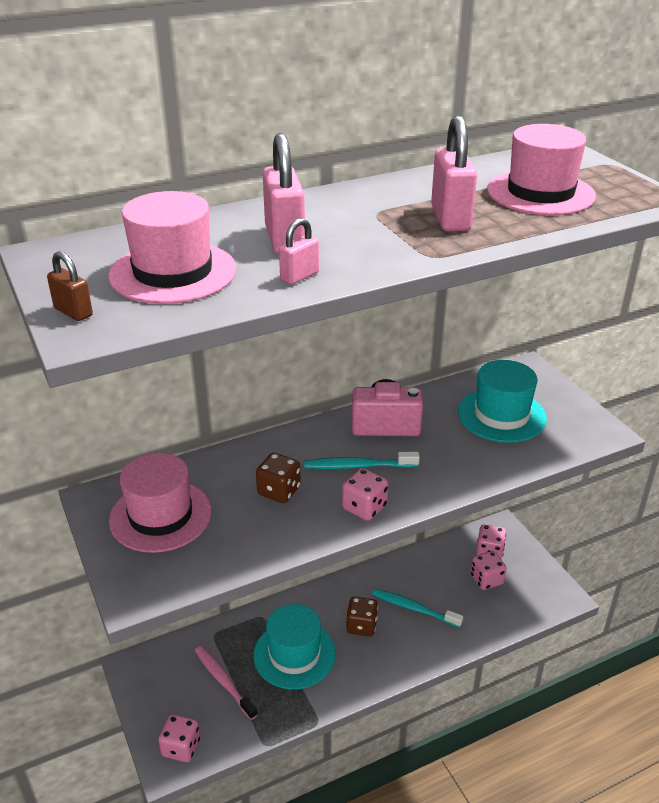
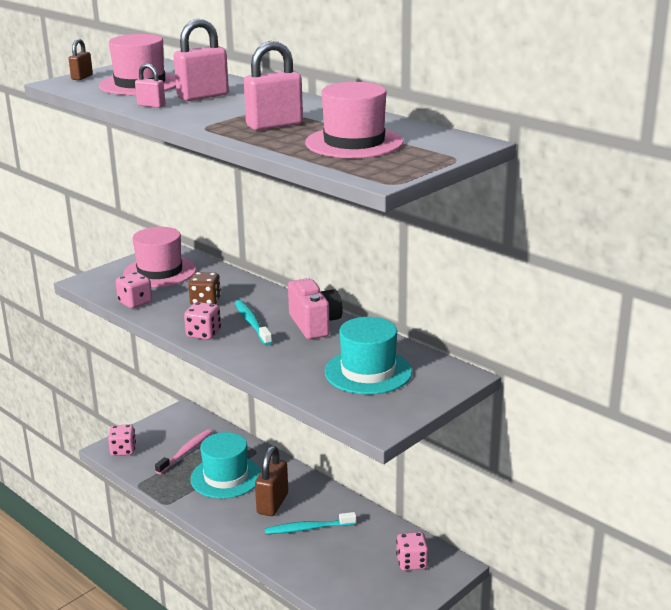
camera: 70 degrees right, 10 degrees down
(361, 626) = (272, 504): brown dice -> brown padlock
(414, 608) = (308, 528): turquoise toothbrush -> turquoise toothbrush turned 105 degrees counterclockwise
(486, 579) = (371, 567): pink dice -> pink dice (135, 302)

